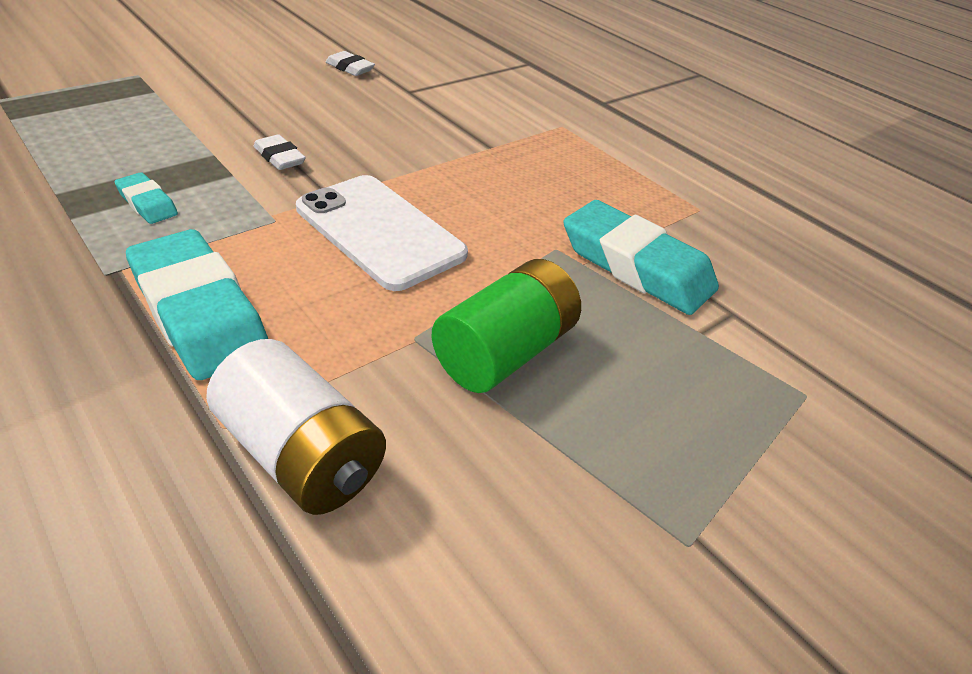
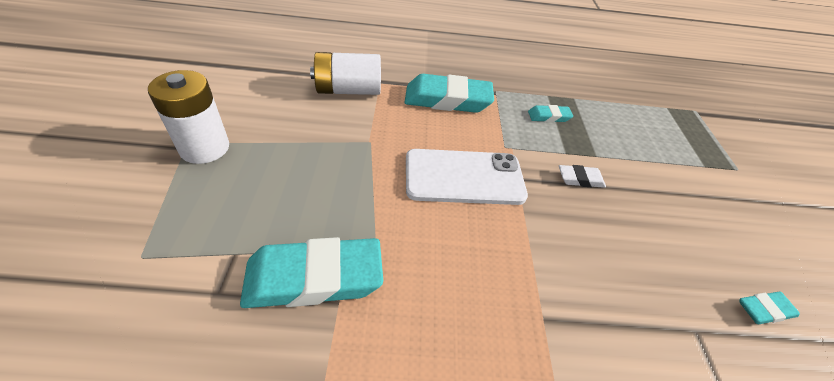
camera: 130 degrees right, 5 degrees up
(350, 68) = (764, 310): white eraser -> turquoise eraser
(504, 352) = (328, 162): green battery -> none
(664, 510) = (204, 148): none -> white battery

